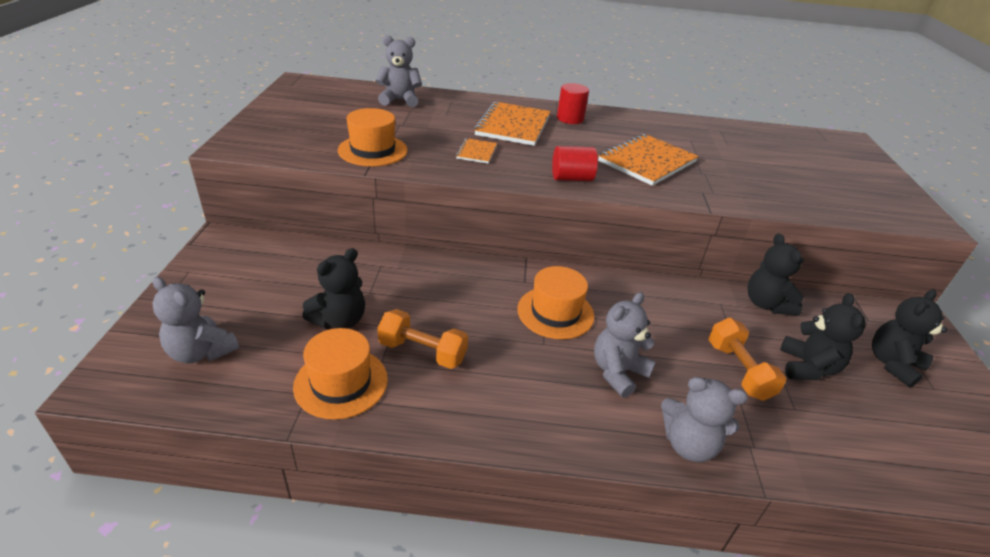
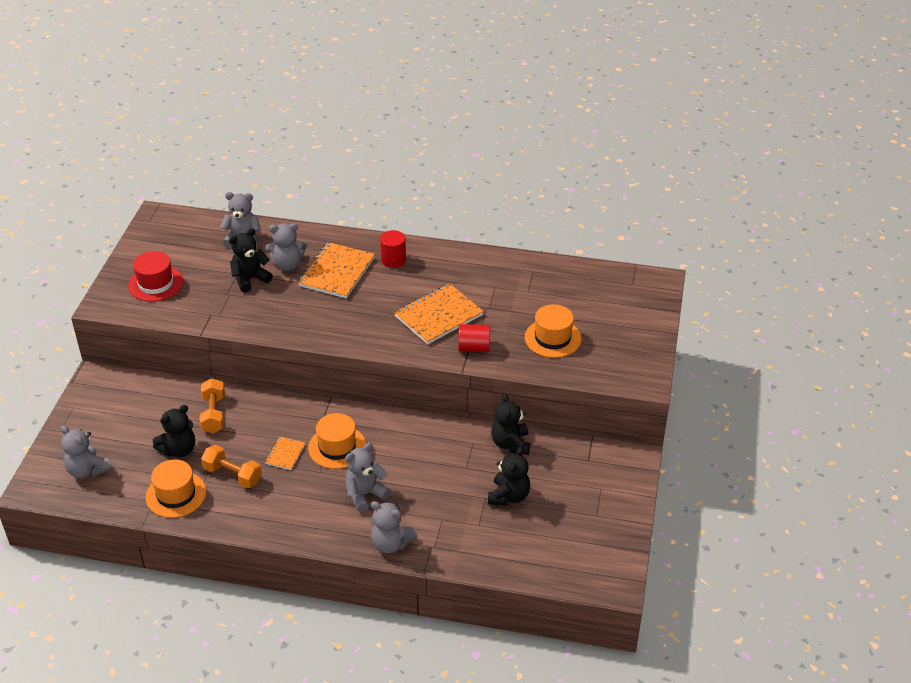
camera: 10 degrees right, 5 degrees up
(301, 130) = (155, 284): none -> red hat
(372, 150) = (210, 307): orange hat -> orange hat (552, 338)
(455, 119) = (287, 265): none -> grey teddy bear
(476, 152) = (295, 307): orange notebook -> orange notebook (285, 454)
(571, 178) = (364, 336): red cylinder -> red cylinder (474, 347)
(738, 370) = (454, 496): orange dumbbell -> orange dumbbell (214, 414)
(892, 364) = (578, 496): black teddy bear -> black teddy bear (250, 279)

